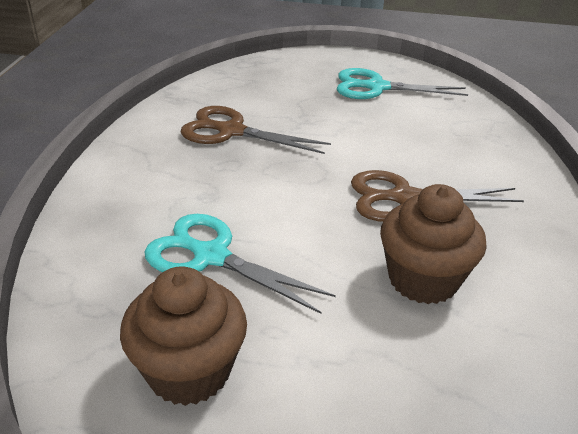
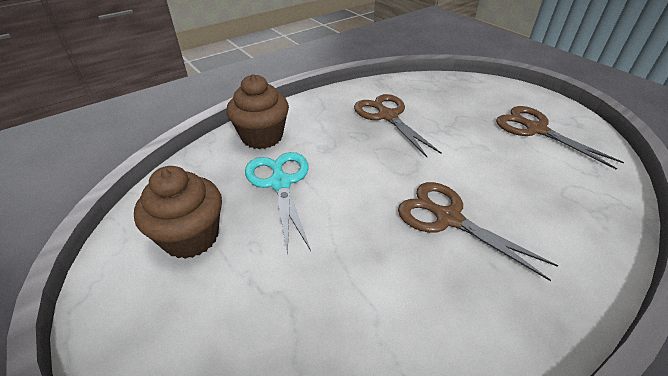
camera: 45 degrees right, 5 degrees up
(376, 87) = (535, 129): turquoise scissors -> brown scissors
(423, 279) = (383, 281): brown cupcake -> brown cupcake (262, 137)

